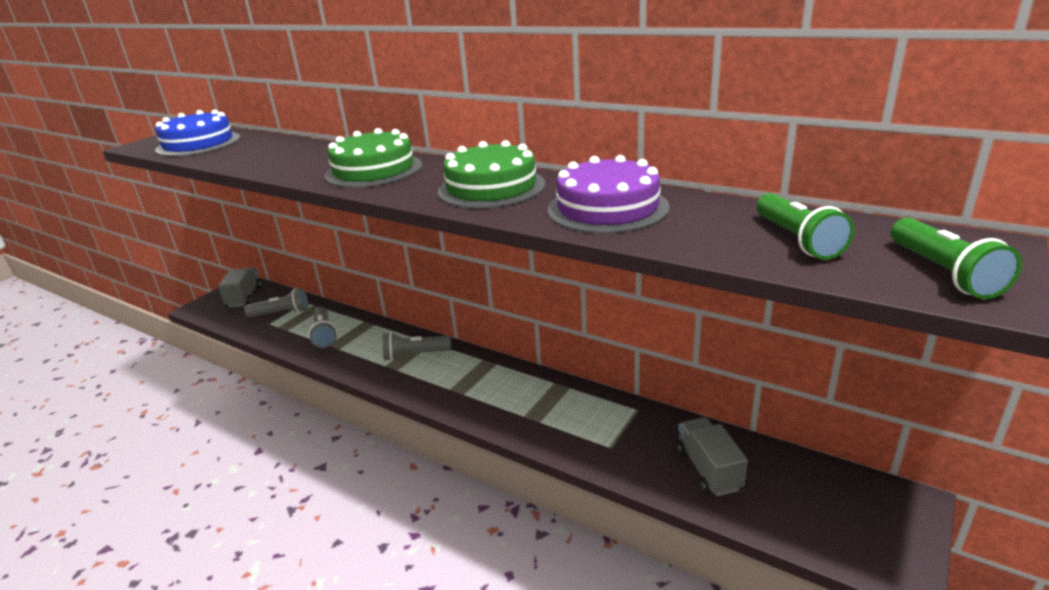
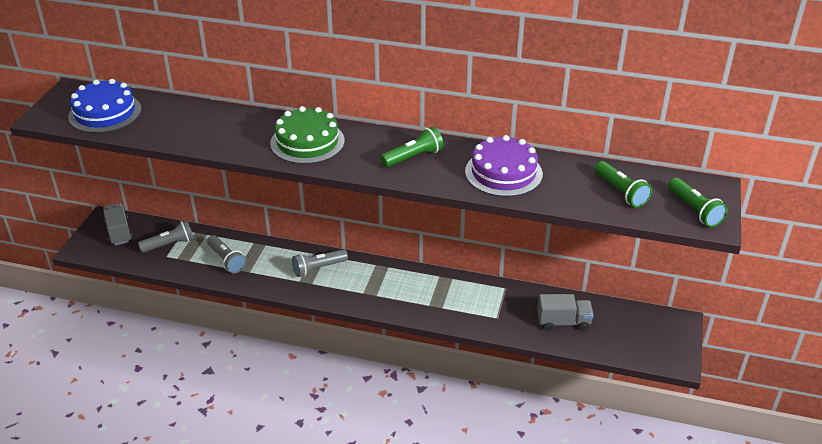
camera: 20 degrees left, 10 degrees up
(491, 187) = (413, 157): green cake -> green flashlight
(708, 469) = (563, 322): grey truck -> grey truck turned 120 degrees clockwise

